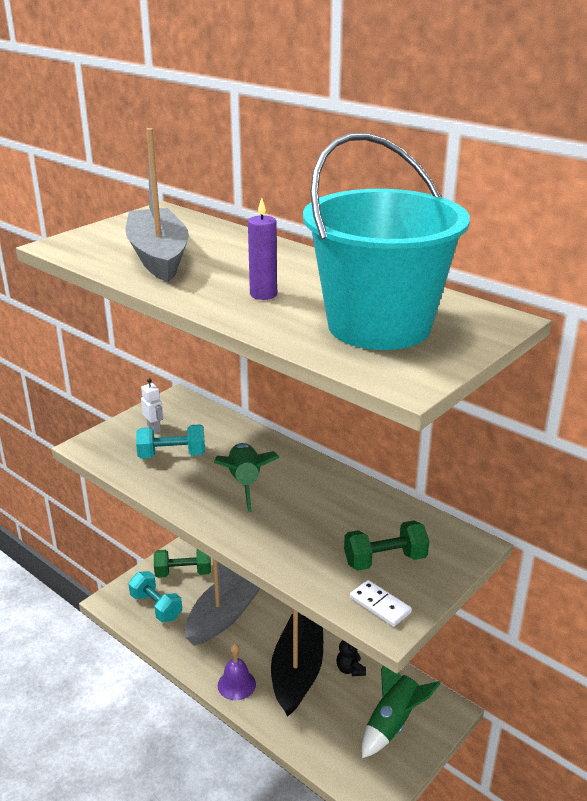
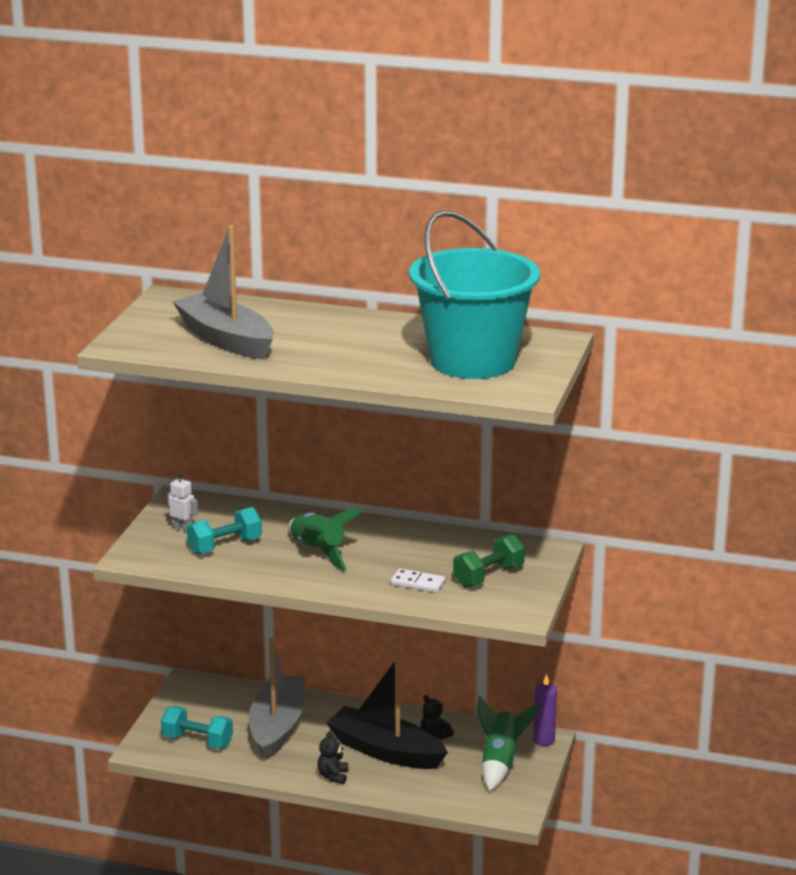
camera: 25 degrees left, 5 degrees down
(183, 572) = (201, 706): green dumbbell -> none
(236, 684) = (333, 776): purple bell -> black teddy bear
(263, 294) = (357, 354): purple candle -> purple candle (544, 740)
(297, 671) = (385, 751): black boat -> black boat turned 45 degrees counterclockwise
(380, 605) = (507, 605): white domino -> white domino (418, 583)

